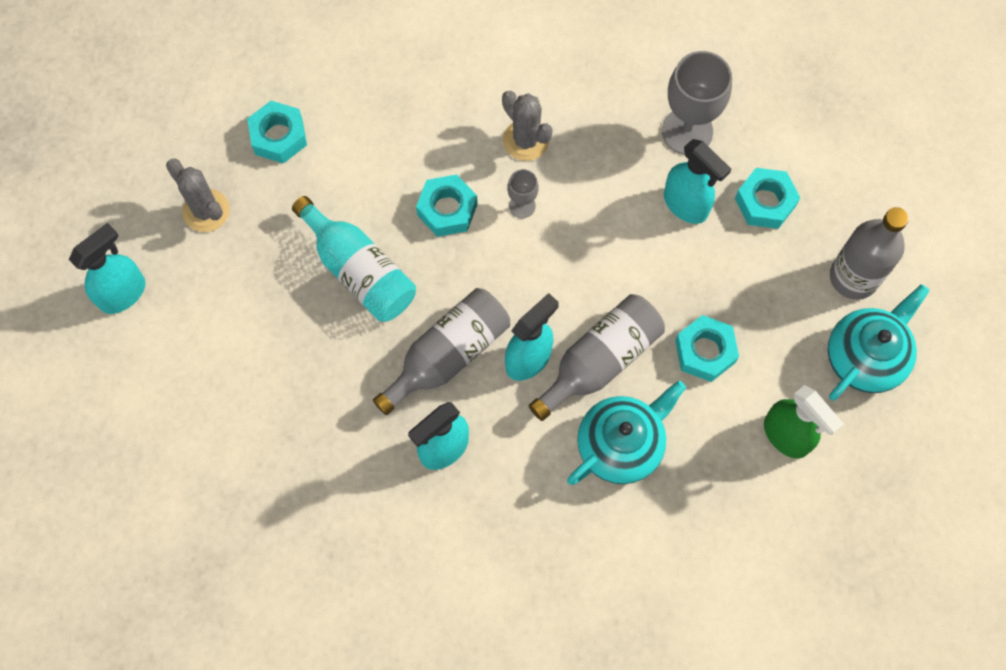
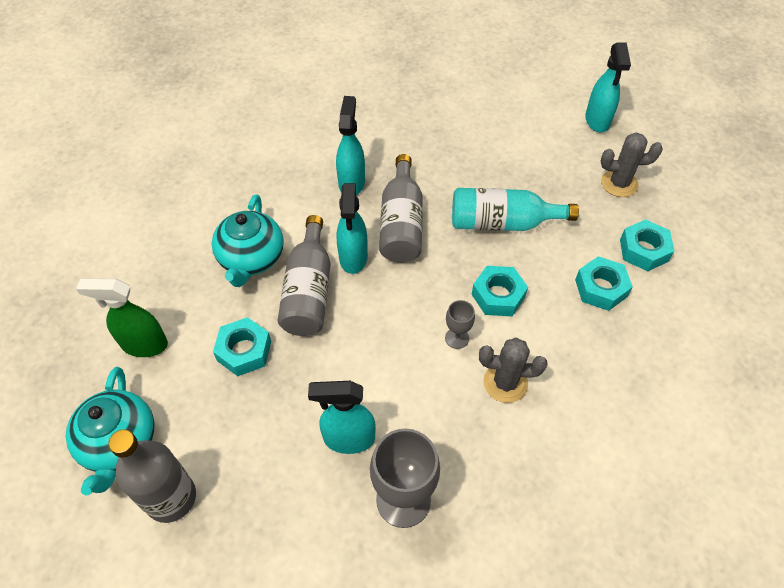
camera: 135 degrees right, 15 degrees down
(765, 202) = (290, 496): turquoise nut -> turquoise nut (600, 288)

